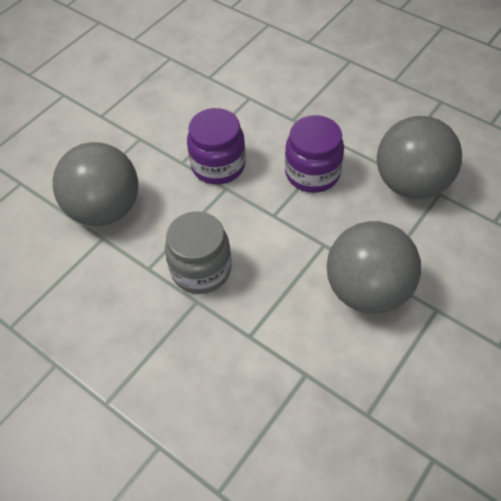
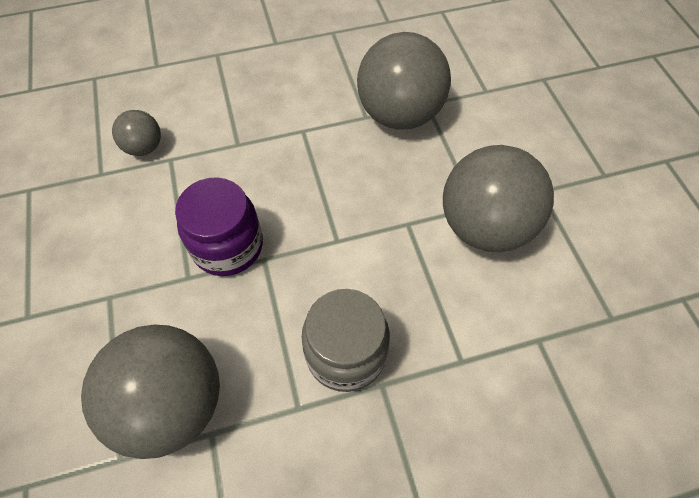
camera: 55 degrees left, 5 degrees up
(245, 81) = (144, 147): none -> grey ball
(312, 173) = (318, 175): purple jar -> none

